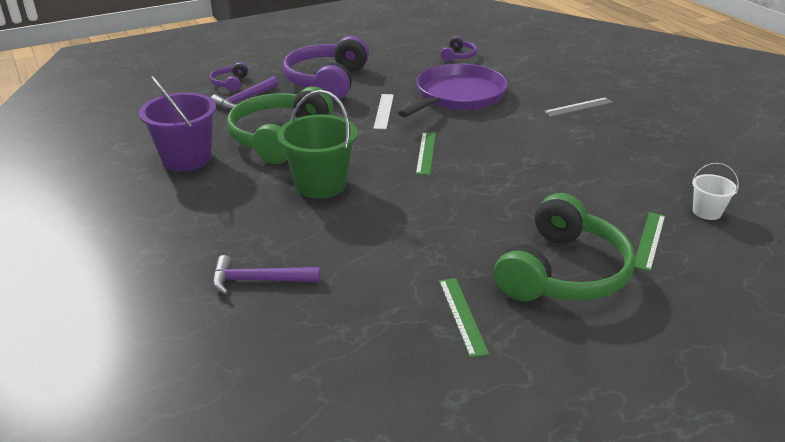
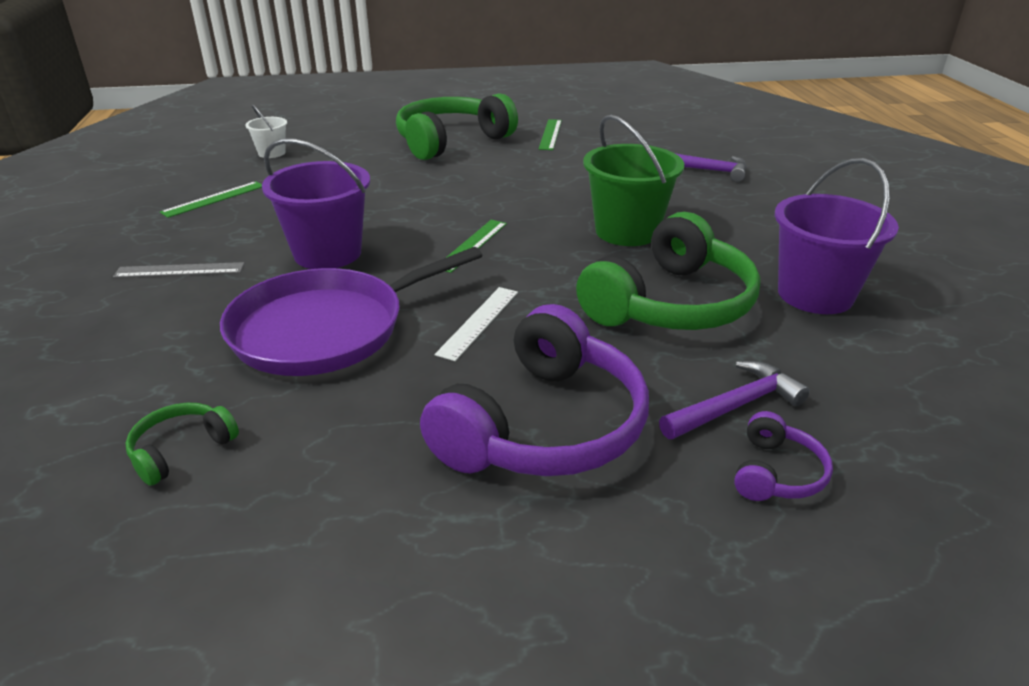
camera: 160 degrees left, 0 degrees up
(458, 56) = (181, 450): purple headphones -> green headphones
(511, 131) = (327, 253): none -> purple bucket
(649, 240) = (354, 146): green ruler -> green ruler (213, 199)

